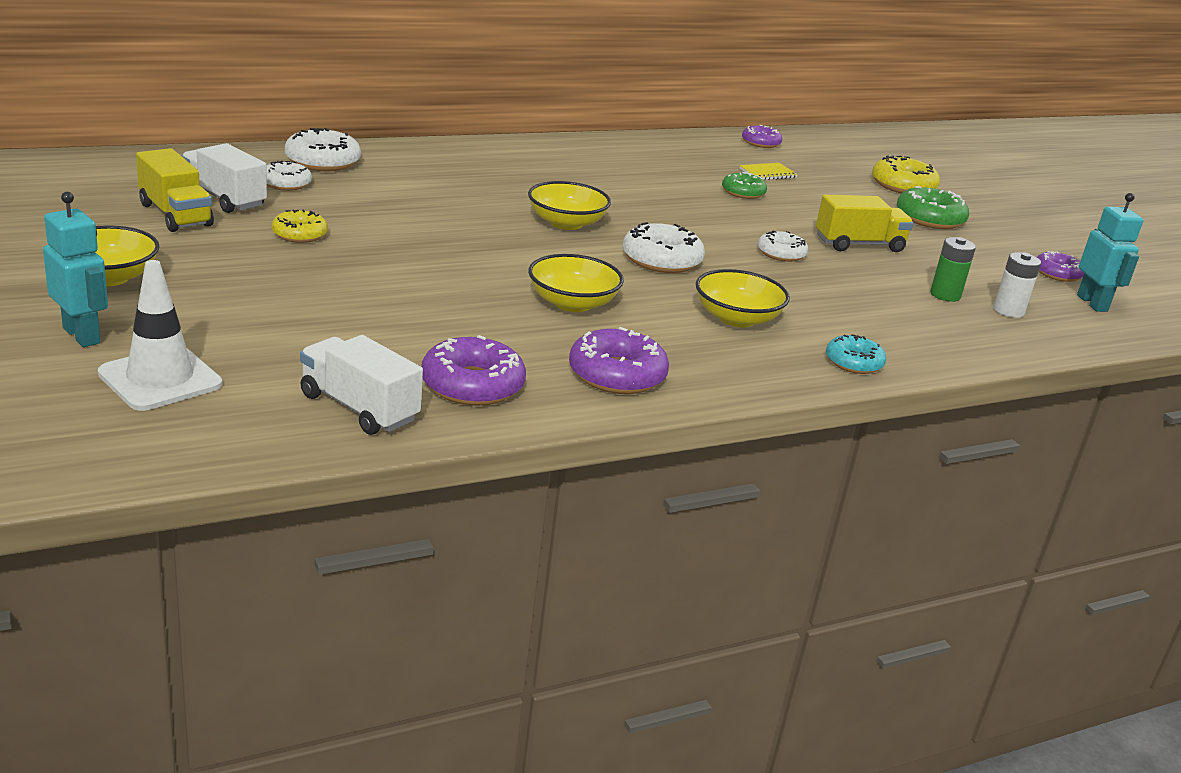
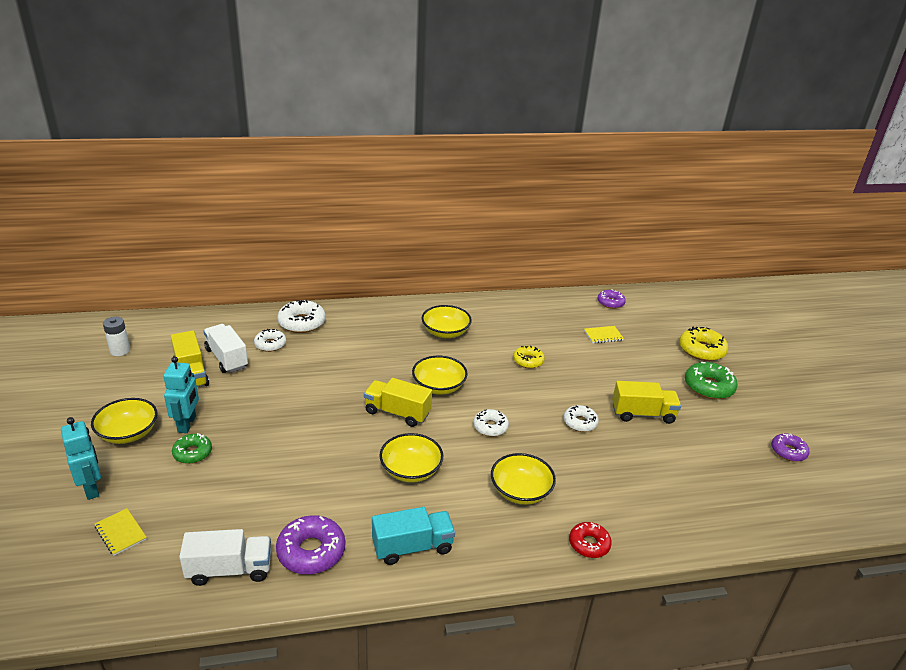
camera: 15 degrees right, 5 degrees up
(160, 379) = (120, 533): white traffic cone -> yellow notebook
(299, 234) = (259, 395): yellow donut -> yellow donut (528, 361)
(359, 408) = (229, 569): white truck -> white truck turned 120 degrees clockwise
(521, 249) = (397, 413): none -> yellow truck
(546, 171) = (445, 332): none -> yellow bowl
(617, 375) = (412, 547): purple donut -> turquoise truck
(661, 260) = (490, 427): white donut -> white donut, size x0.64
(743, 192) = (577, 356): green donut -> green donut (192, 453)
(853, 363) = (589, 544): turquoise donut -> red donut
(945, 295) = (688, 472): green battery -> none
(1008, 311) = (732, 492): white battery -> white battery (120, 351)
(1092, 303) = (805, 486): turquoise robot -> turquoise robot (187, 424)

